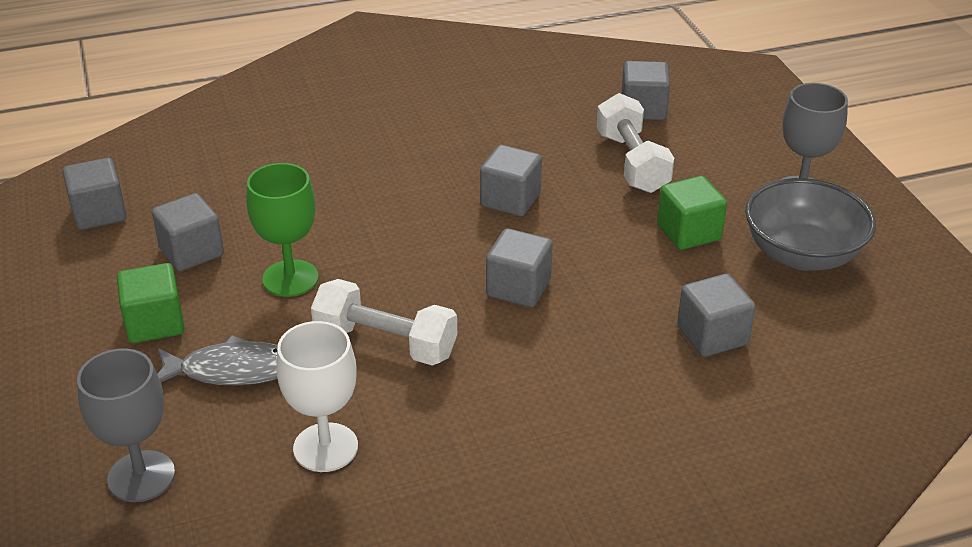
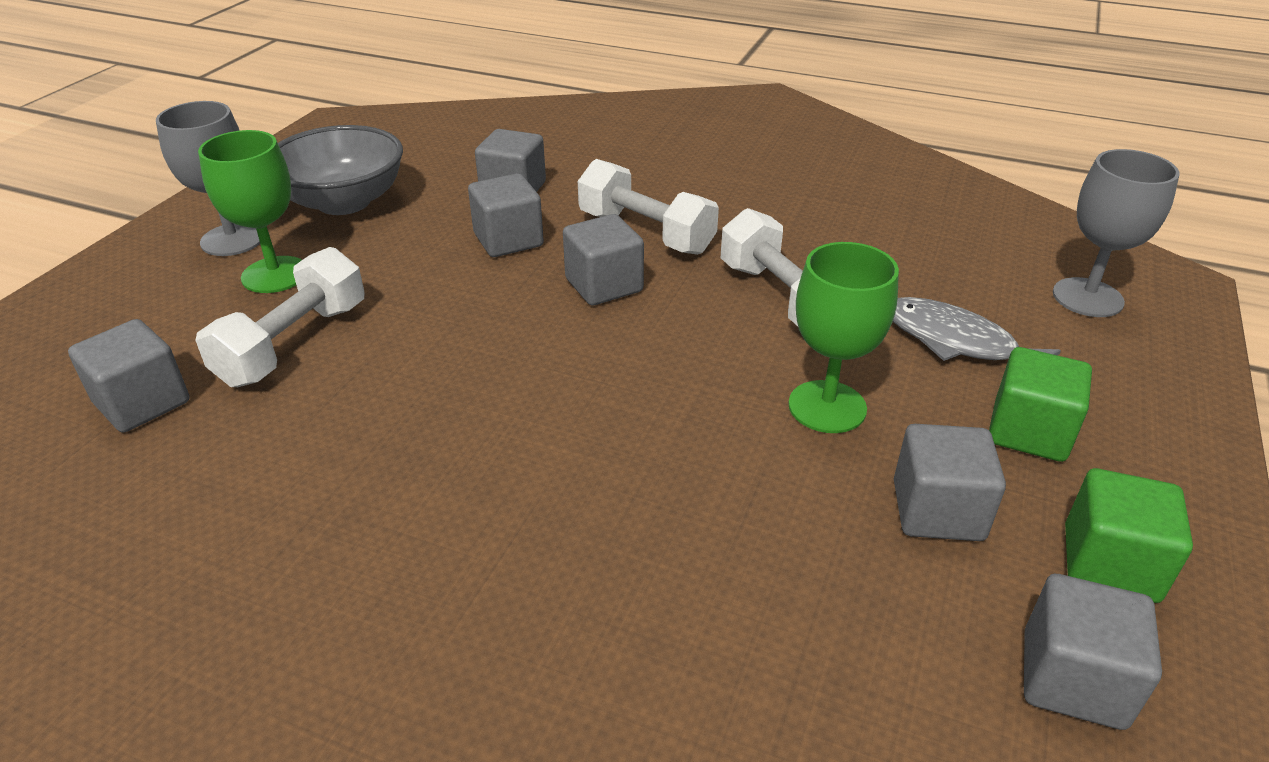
camera: 140 degrees left, 0 degrees up
(325, 447) = (904, 252): white goblet -> none
(510, 200) = (480, 371): grey cube -> grey cube (508, 240)
(550, 350) = (646, 233): none -> white dumbbell
(688, 232) = (386, 256): green cube -> green cube (1110, 563)
(725, 187) = (275, 275): none -> green goblet

